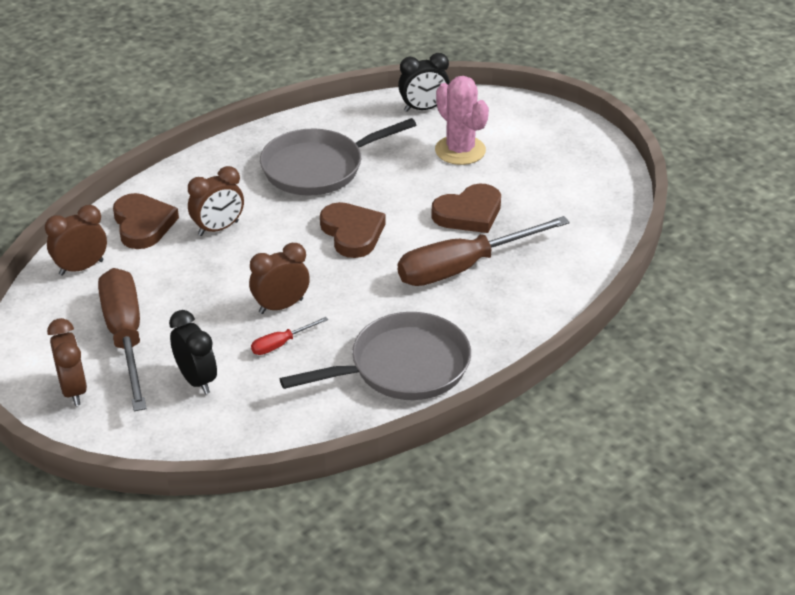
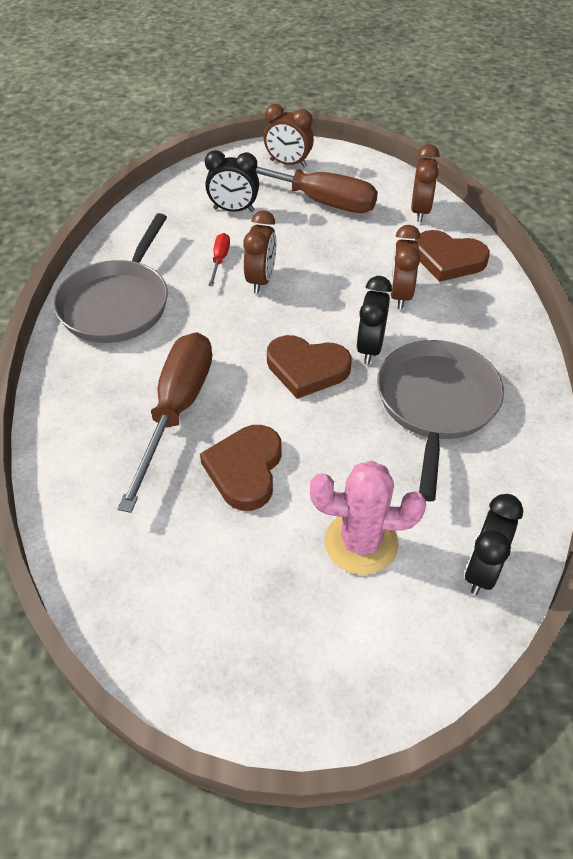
camera: 130 degrees right, 10 degrees up
(296, 216) = (369, 348): none -> black clock

